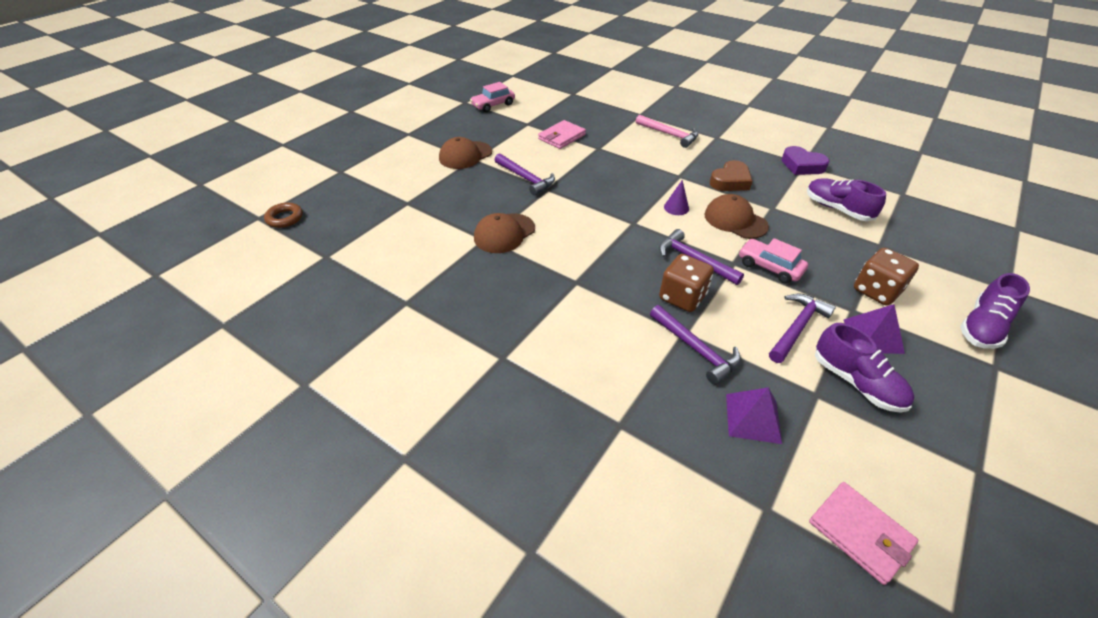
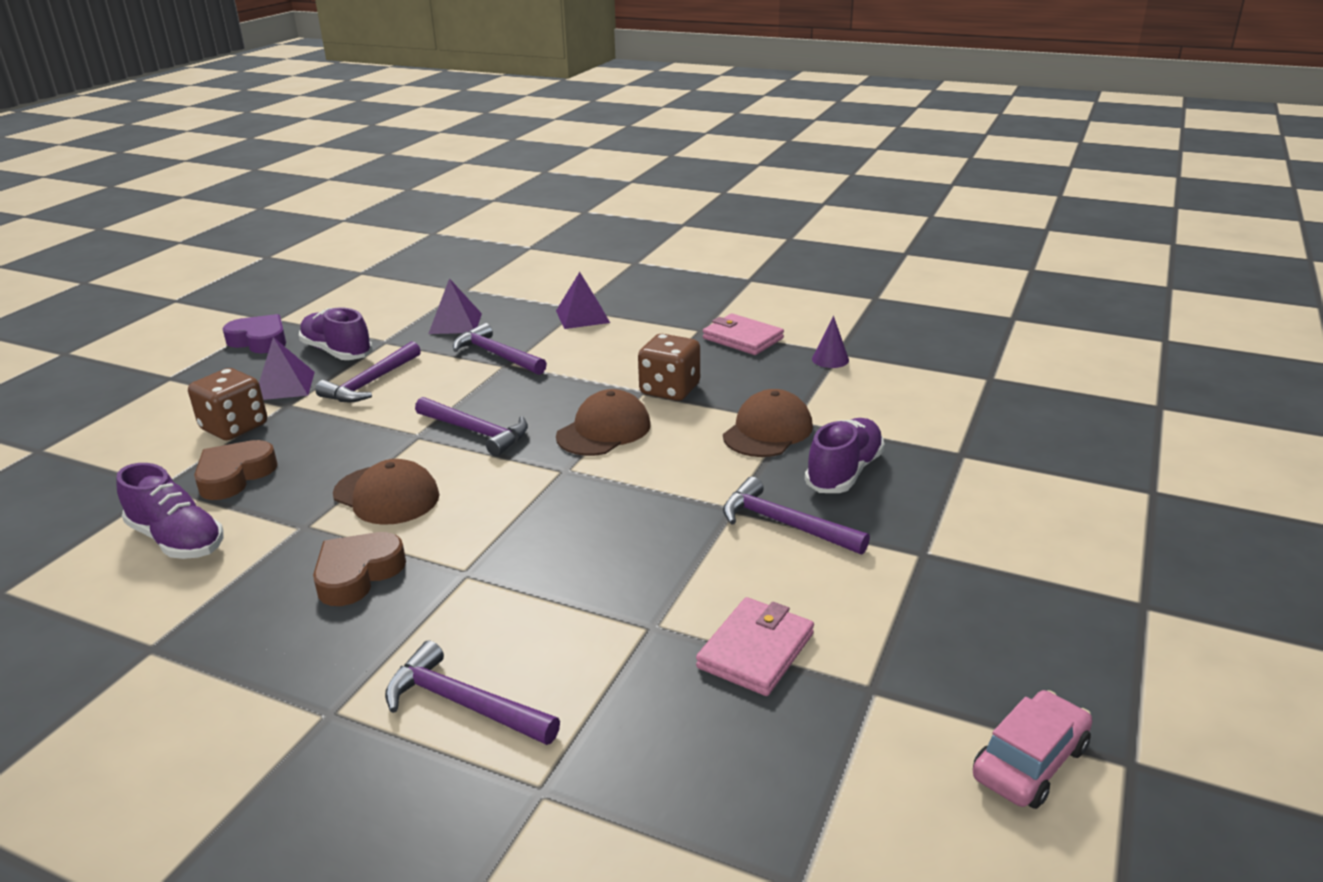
camera: 170 degrees right, 15 degrees down
(285, 218) = (1119, 410): brown ring -> none
(465, 155) = (949, 561): brown cap -> brown cap (604, 430)
(615, 406) = (582, 316): none -> purple pyramid
(669, 135) = (463, 703): pink hammer -> purple hammer
(676, 207) = (486, 504): purple cone -> purple cone (830, 359)
(682, 297) = (502, 392): brown dice -> brown dice (670, 390)
(769, 267) = (367, 436): pink car -> none
(802, 165) = (160, 641): purple heart -> purple heart (259, 340)
(839, 246) = (234, 476): none -> brown heart
(859, 533) = (400, 288): pink wallet -> pink wallet (743, 338)
(982, 327) = (136, 407): purple shoe -> purple shoe (844, 472)

